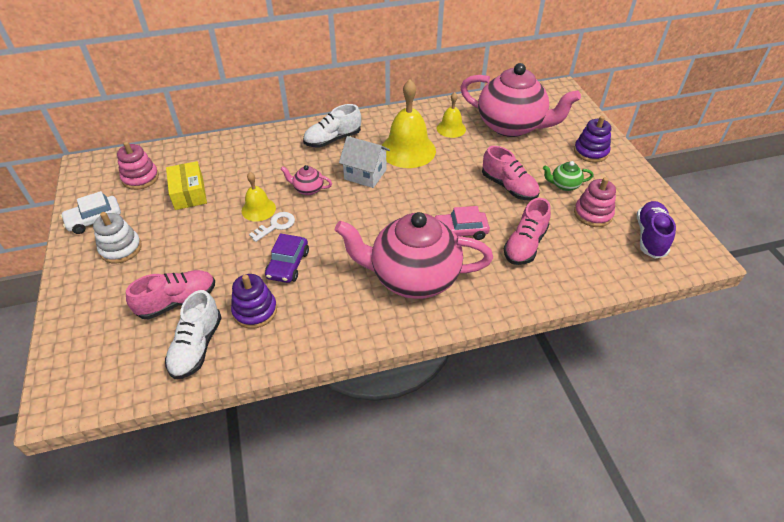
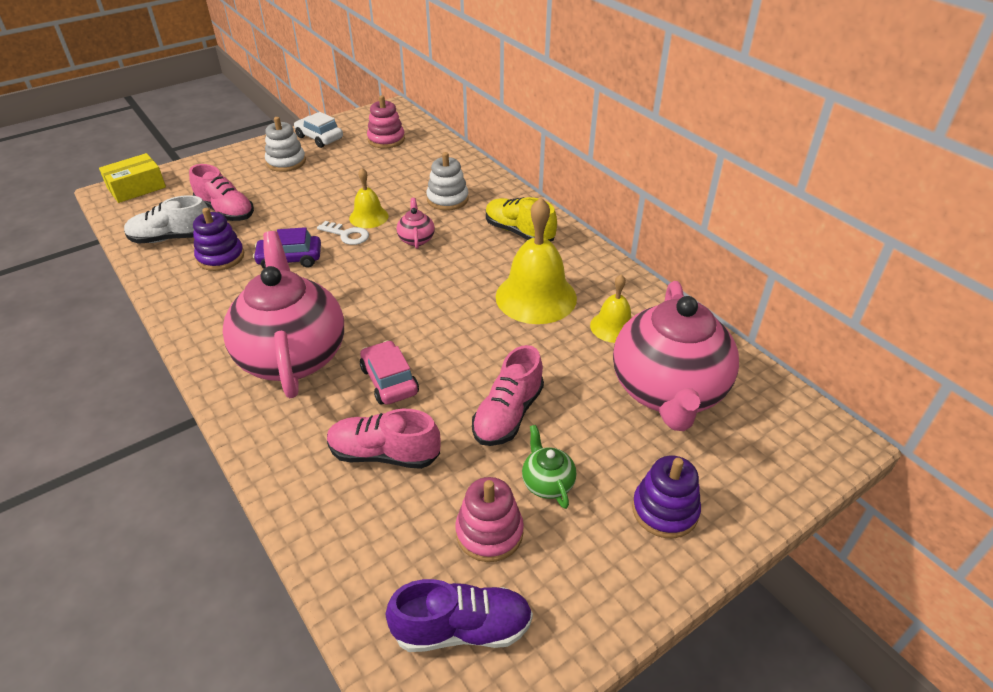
camera: 70 degrees right, 5 degrees down
(189, 193) = (376, 170): yellow box -> yellow box (136, 188)
(265, 163) = (447, 199): none -> white stacking toy
(333, 139) = (519, 232): white shoe -> yellow shoe
(365, 174) = (465, 274): white house -> none

